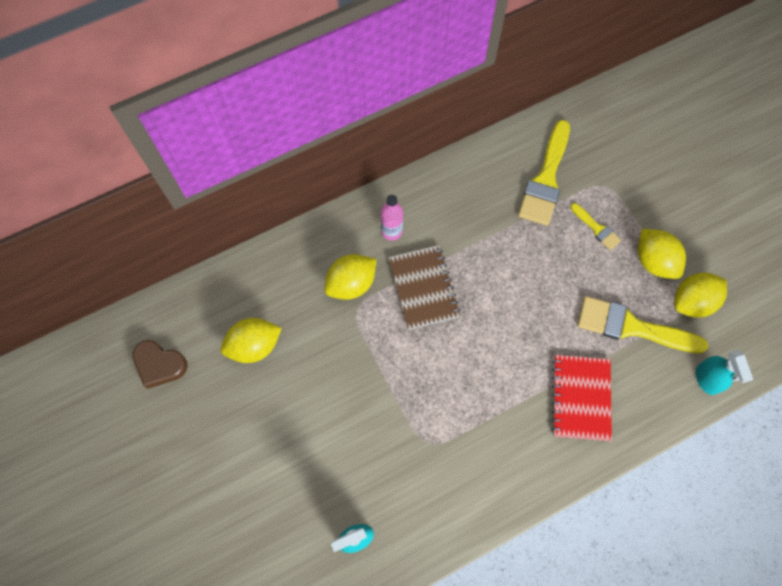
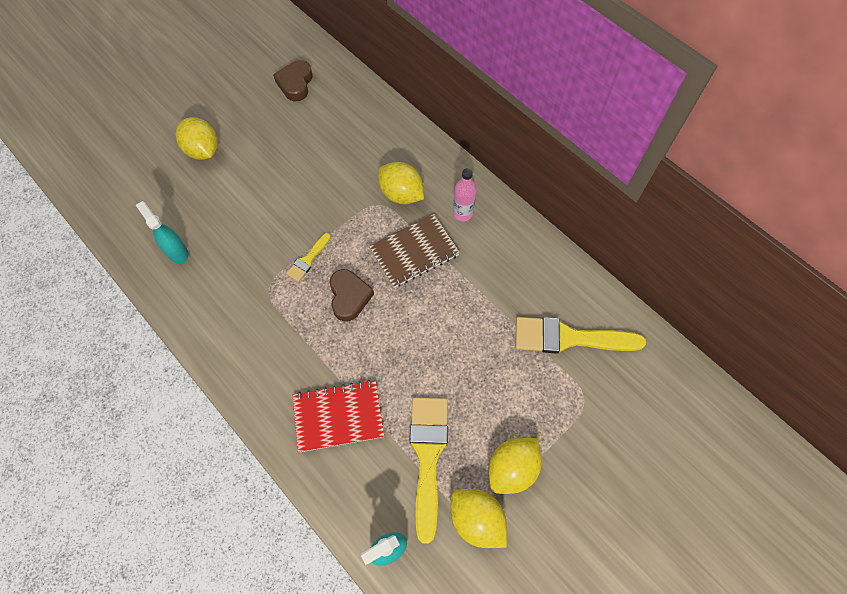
camera: 75 degrees right, 5 degrees down
(254, 346) = (326, 139): yellow lemon -> yellow lemon (203, 150)
(458, 362) = (349, 297): none -> brown heart
(596, 228) = (530, 400): yellow brush -> yellow brush (308, 260)

